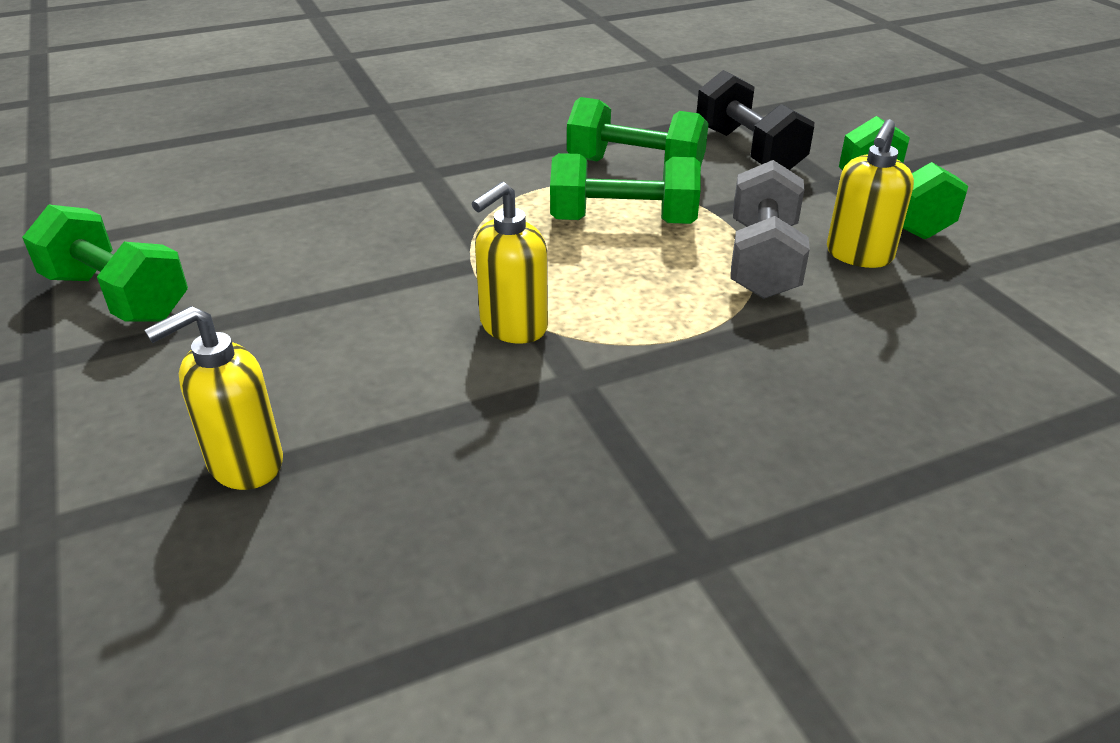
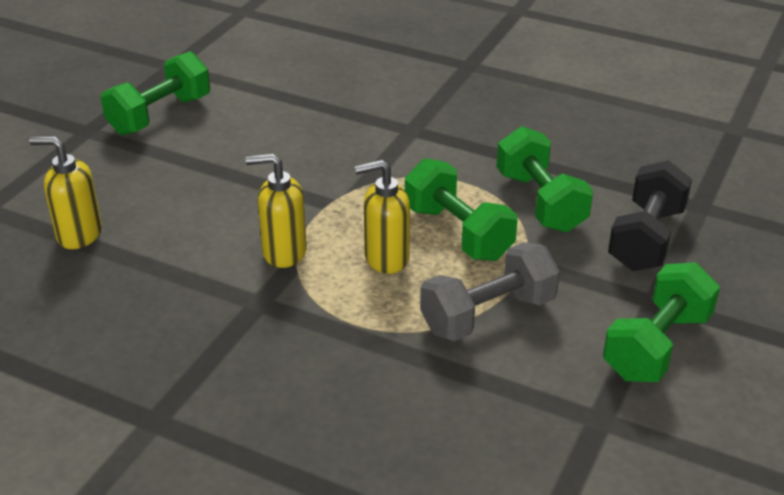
camera: 50 degrees right, 0 degrees up
(117, 296) = (160, 115): green dumbbell -> green dumbbell turned 45 degrees clockwise
(859, 255) = (556, 357): yellow soap dispenser -> yellow soap dispenser (386, 258)

